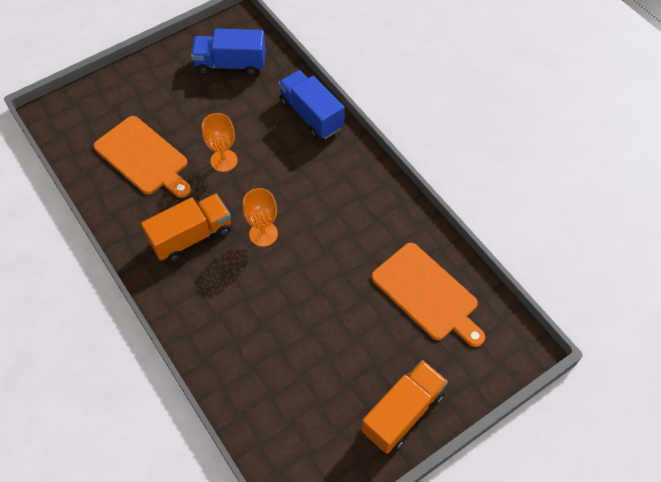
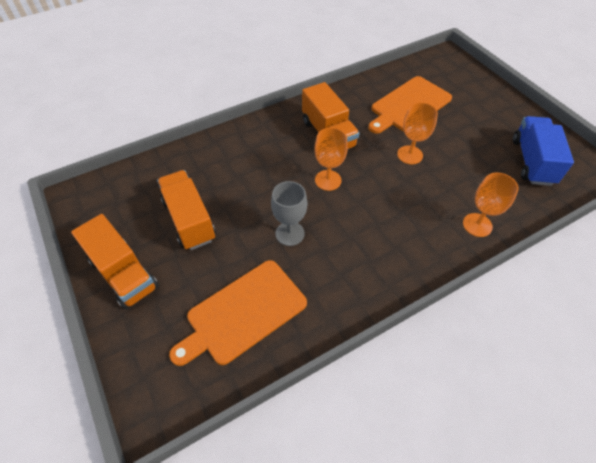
camera: 95 degrees right, 5 degrees down
(311, 115) = (477, 225): blue truck -> orange goblet
(328, 363) = (189, 220): none -> orange truck
(336, 264) = (290, 233): none -> grey goblet

